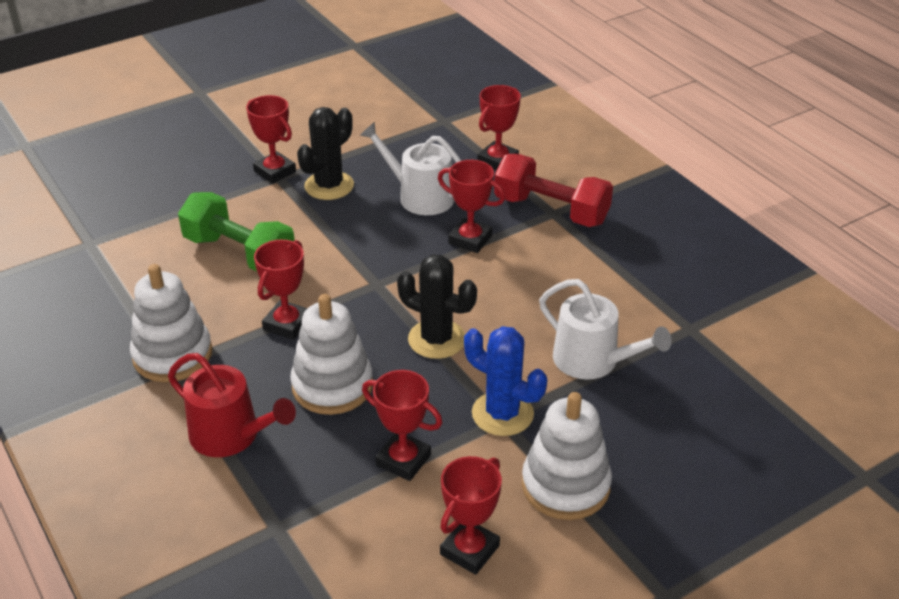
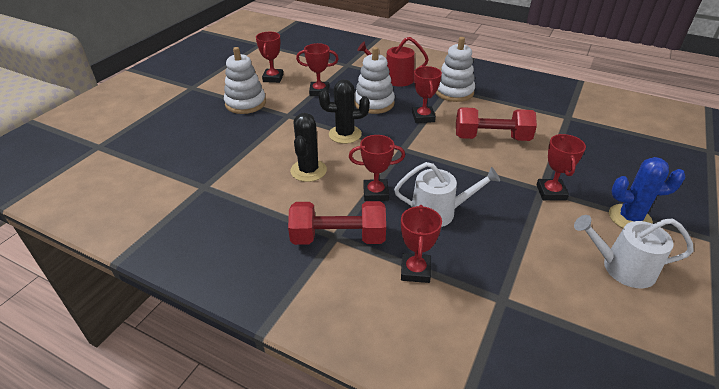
camera: 150 degrees right, 0 degrees up
(239, 253) = (491, 138): green dumbbell -> red dumbbell
(275, 171) = (551, 192): red trophy -> red trophy turned 75 degrees clockwise
(329, 186) = (504, 196): black cactus -> black cactus (308, 170)
(502, 414) = (289, 117): blue cactus -> blue cactus (629, 218)
(592, 361) = (256, 151): white watering can -> white watering can (622, 268)

